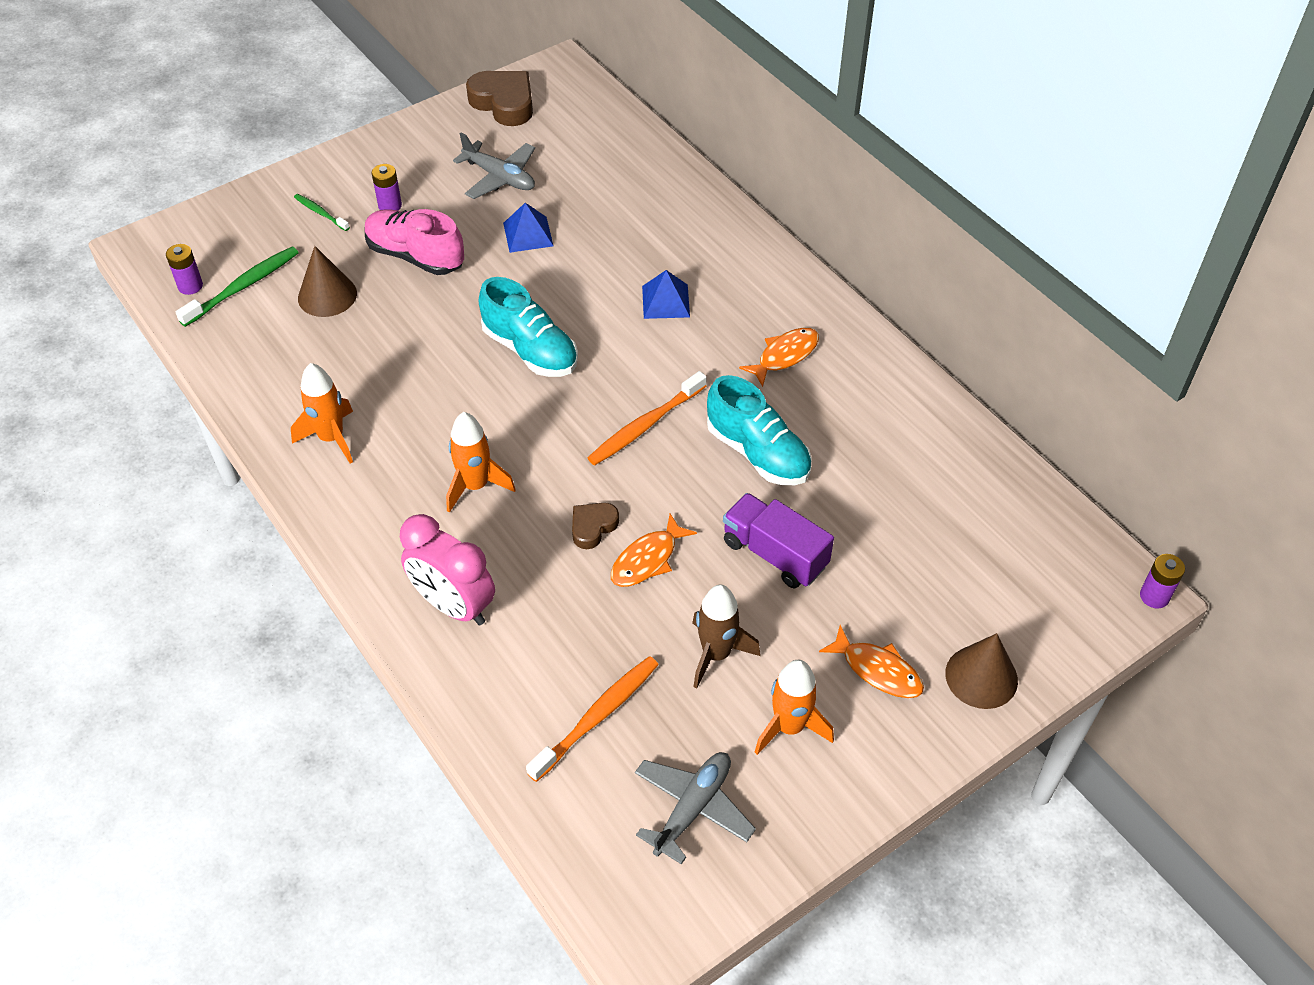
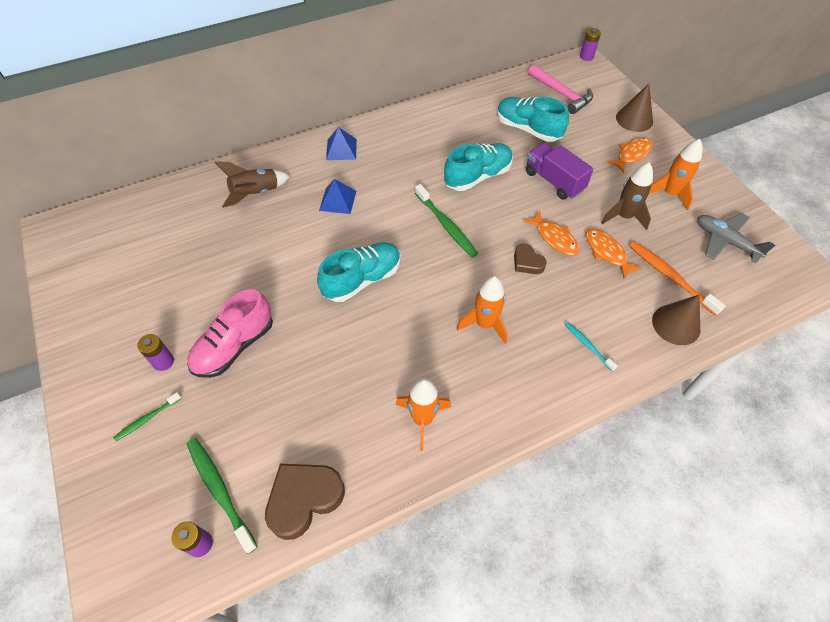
camera: 80 degrees left, 5 degrees up
(327, 295) = (257, 417): brown cone -> brown cone (676, 324)
(454, 605) = (588, 346): pink clock -> turquoise toothbrush
(499, 177) = (166, 281): grey plane -> none
(504, 103) = (75, 269): brown heart -> brown heart (304, 499)
(528, 234) = (240, 269): blue pyramid -> blue pyramid (341, 149)
(645, 425) = (446, 225): orange toothbrush -> green toothbrush
(657, 219) = (256, 194): none -> brown rocket
(774, 554) = (554, 181): purple truck -> purple truck turned 90 degrees clockwise
(784, 355) = (402, 152): orange fish -> orange fish (606, 252)
(895, 511) = (528, 129): none -> turquoise shoe
(1013, 557) = (561, 94): none -> pink hammer

